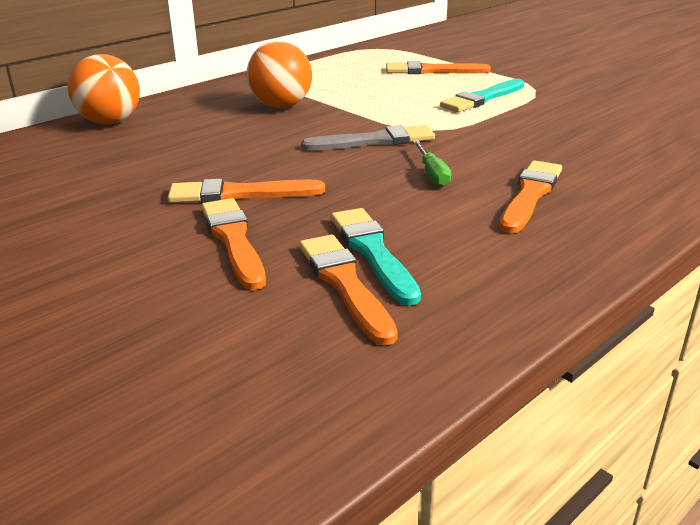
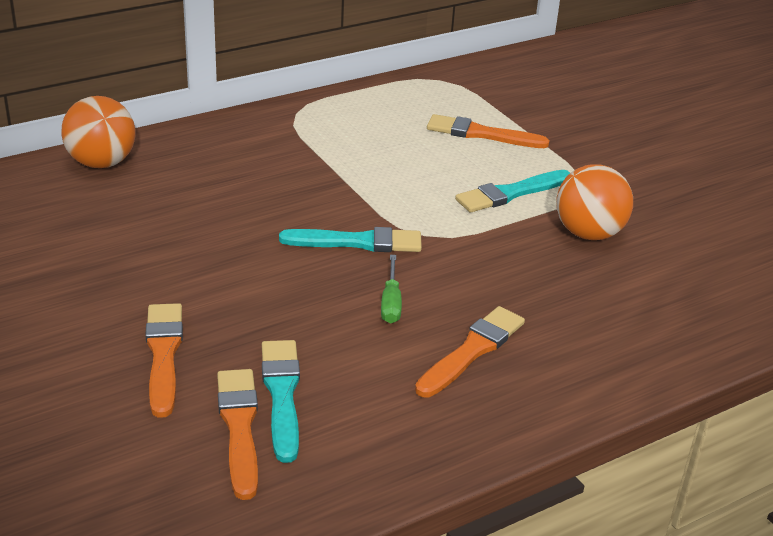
camera: 10 degrees right, 5 degrees up
(239, 194) = (191, 295): orange brush -> none
(281, 106) = (286, 167): orange ball -> orange ball (588, 233)
(374, 141) = (357, 242): grey brush -> turquoise brush

